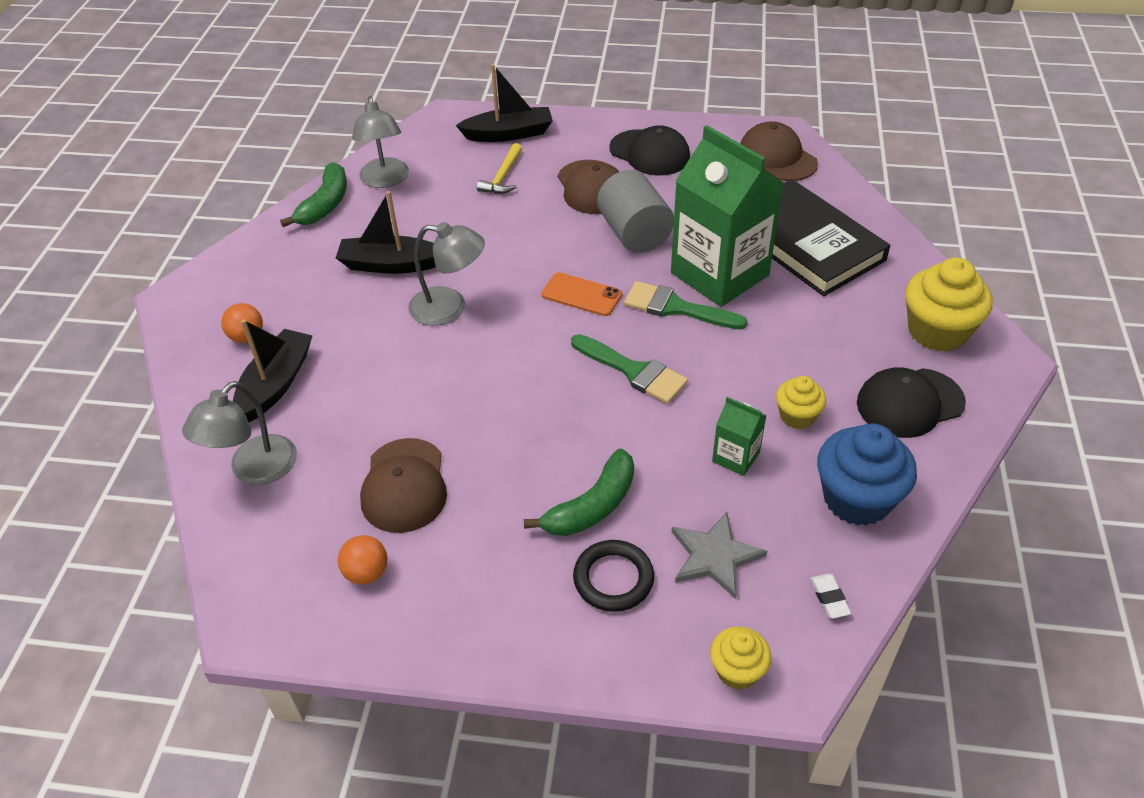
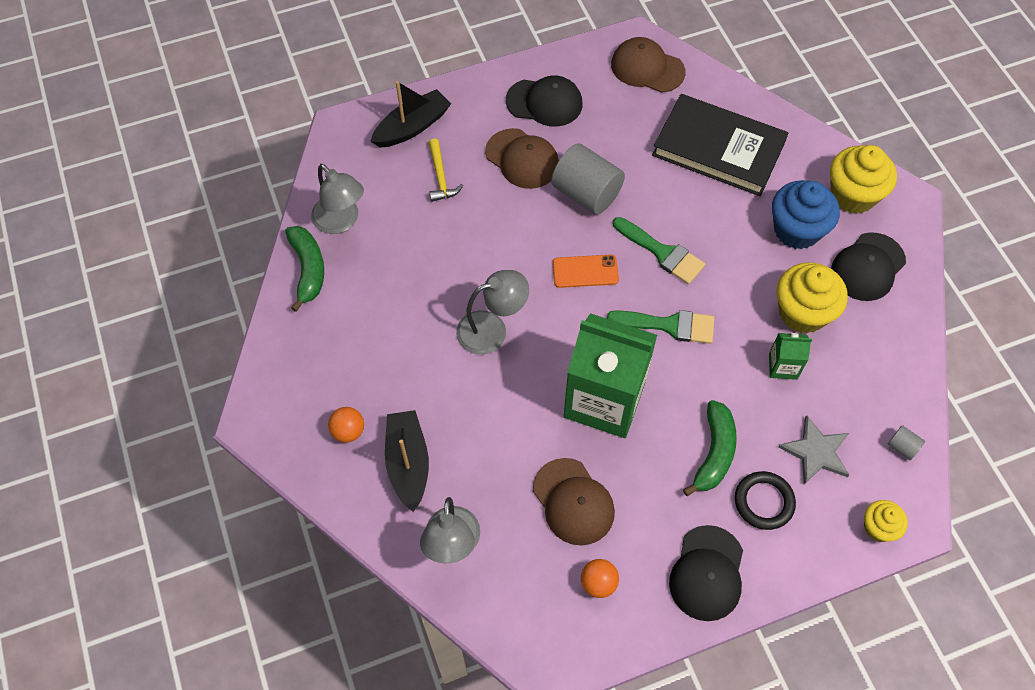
camera: 30 degrees left, 15 degrees up
(390, 265) = (413, 308): black boat -> none
(492, 620) = (707, 573): none -> black cap
(675, 308) = (662, 253): green brush -> green brush turned 135 degrees counterclockwise
(719, 274) = (674, 207): green carton -> green carton (604, 400)
(797, 416) = (802, 312): yellow cupcake -> yellow cupcake, size x1.79
(829, 598) = (902, 447): white eraser -> grey cylinder
(857, 499) = (877, 363): blue cupcake -> blue cupcake (796, 230)

